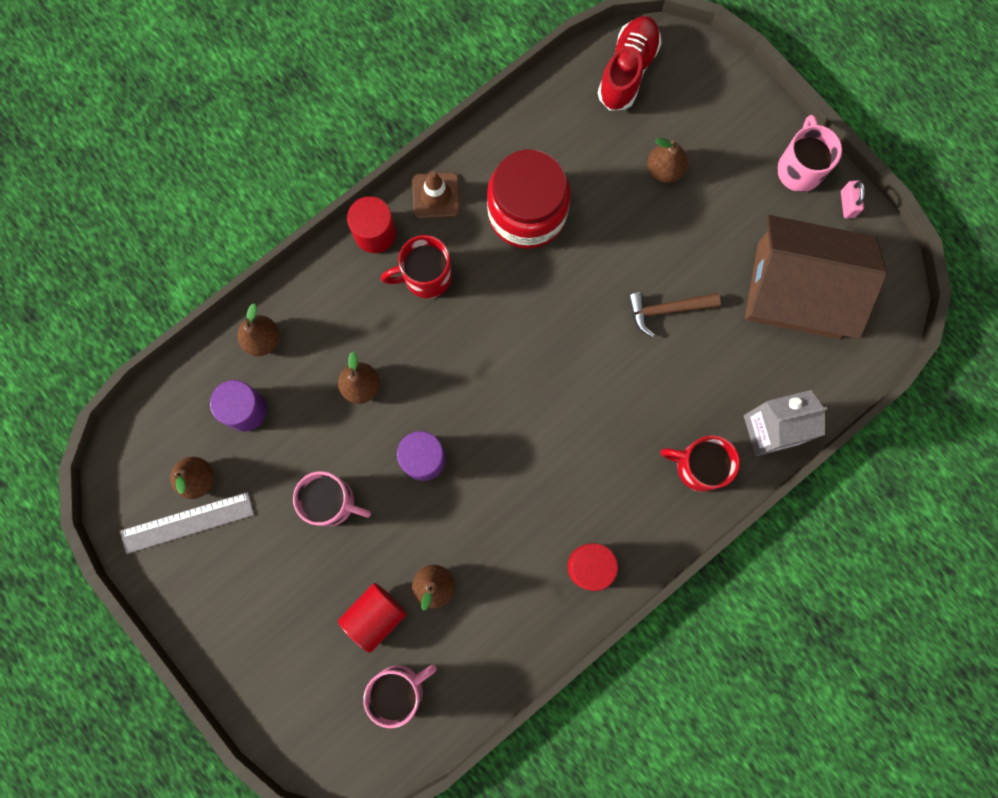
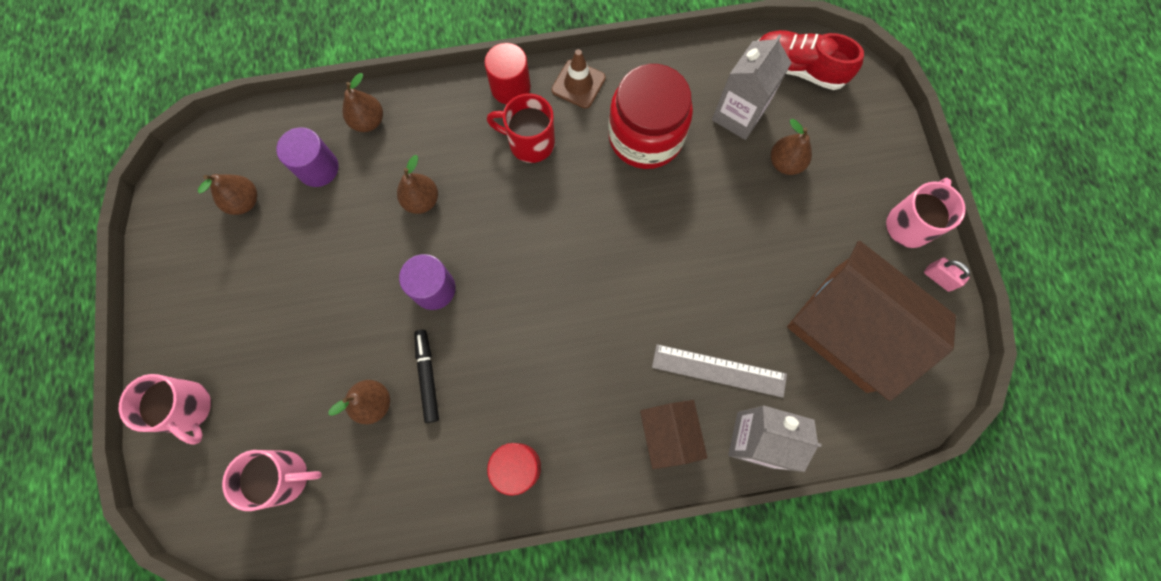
camera: 30 degrees right, 5 degrees down
(187, 522) = (213, 231): grey ruler -> grey ruler (719, 370)
(332, 502) = (336, 282): pink mug -> pink mug (188, 408)
(375, 616) = (307, 399): red cylinder -> none
(466, 537) = (427, 377): none -> black marker
(598, 146) = (738, 115): none -> grey carton
(627, 71) = (798, 69): red shoe -> red shoe turned 120 degrees counterclockwise
(667, 310) = (720, 280): brown hammer -> none
(698, 466) = (669, 434): red mug -> brown house
(847, 204) = (938, 278): pink padlock -> pink padlock turned 75 degrees counterclockwise

